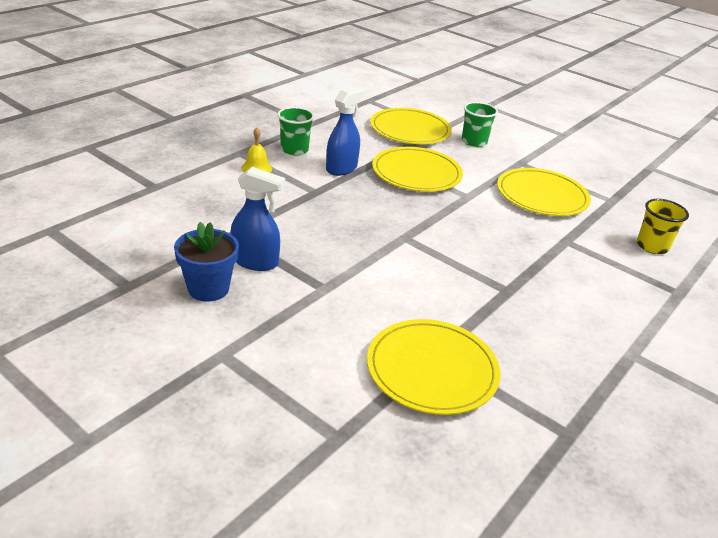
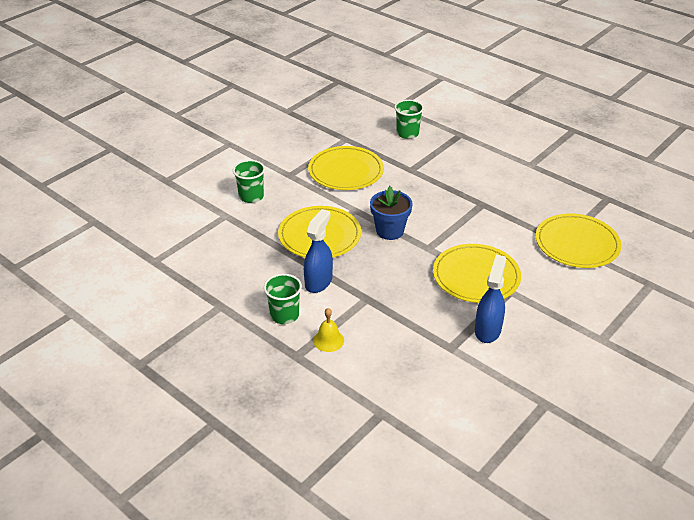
camera: 85 degrees left, 5 degrees up
(208, 288) = (532, 354): blue flower pot -> blue flower pot (390, 231)
(341, 168) = (318, 282): blue spray bottle -> blue spray bottle turned 75 degrees clockwise
(410, 130) = (229, 234): yellow plate -> yellow plate (476, 276)
(652, 246) = (407, 133): yellow cup -> green cup

